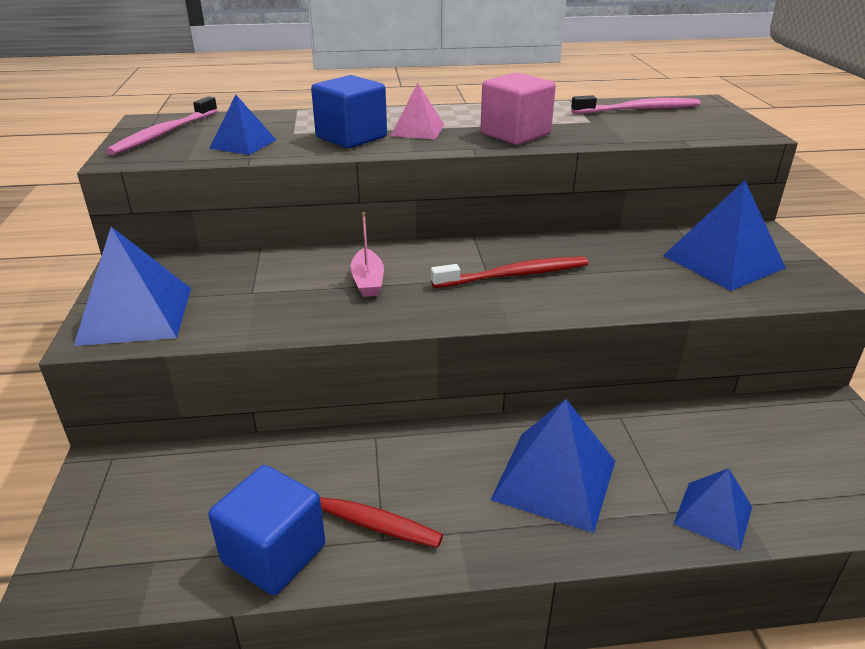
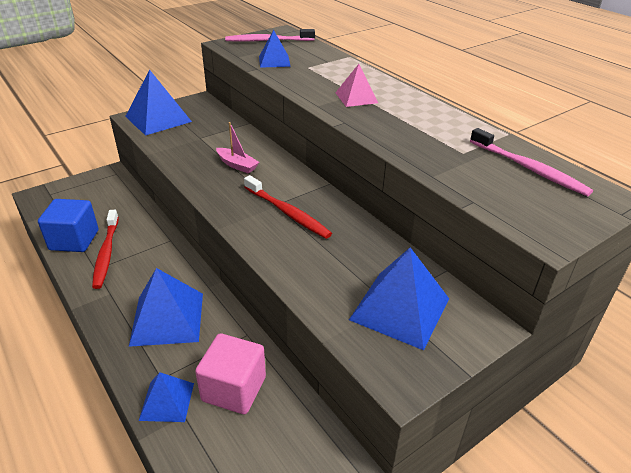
camera: 60 degrees right, 5 degrees up
(351, 137) = (318, 83): blue cube -> none
(368, 281) = (237, 165): pink boat -> pink boat turned 105 degrees counterclockwise
(515, 134) = (391, 130): pink cube -> pink cube (234, 389)

